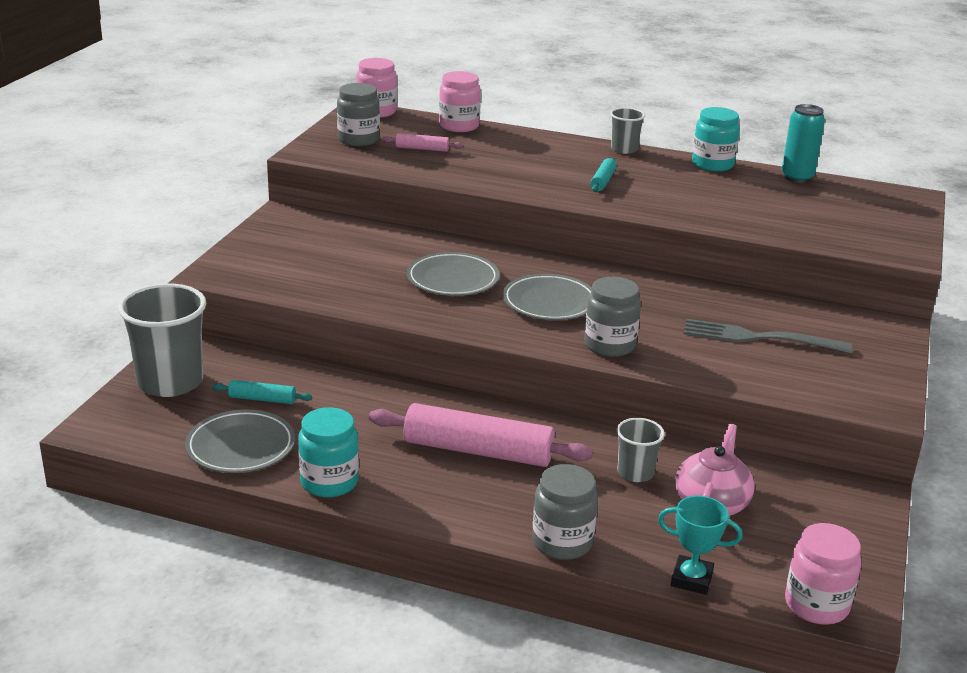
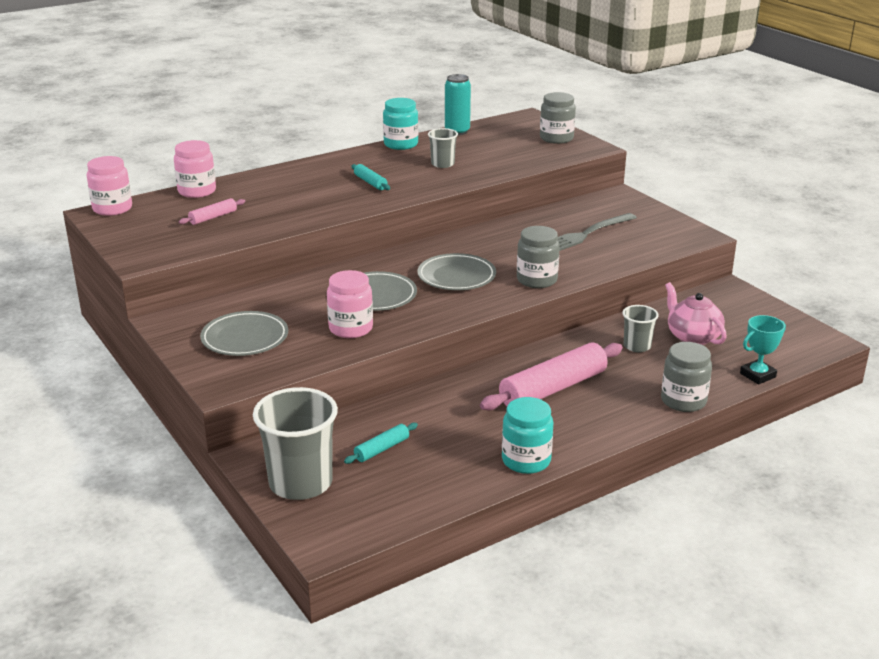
camera: 50 degrees left, 0 degrees up
(241, 447) = (436, 482): grey plate -> grey plate (245, 338)
(358, 140) = (152, 233): grey jar -> grey jar (556, 138)
(624, 149) = (333, 158): grey cup -> grey cup (442, 164)
(816, 605) = (812, 349): pink jar -> pink jar (351, 328)

